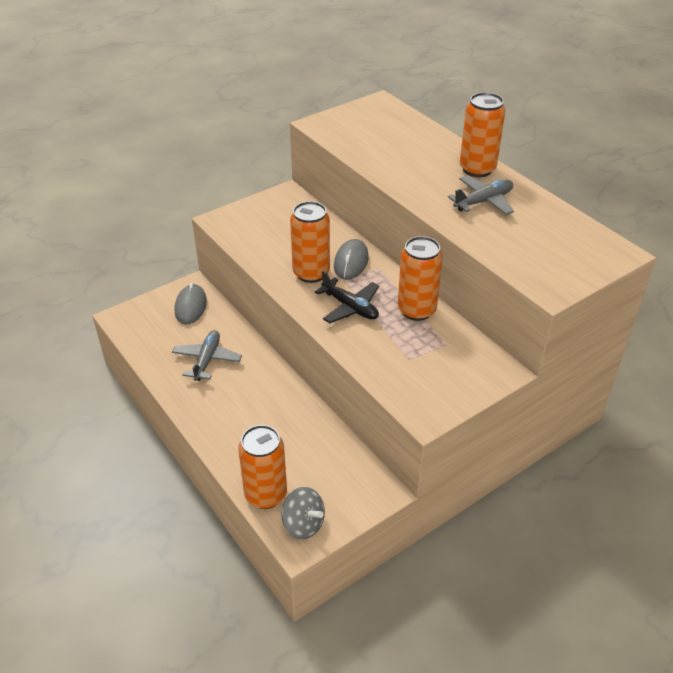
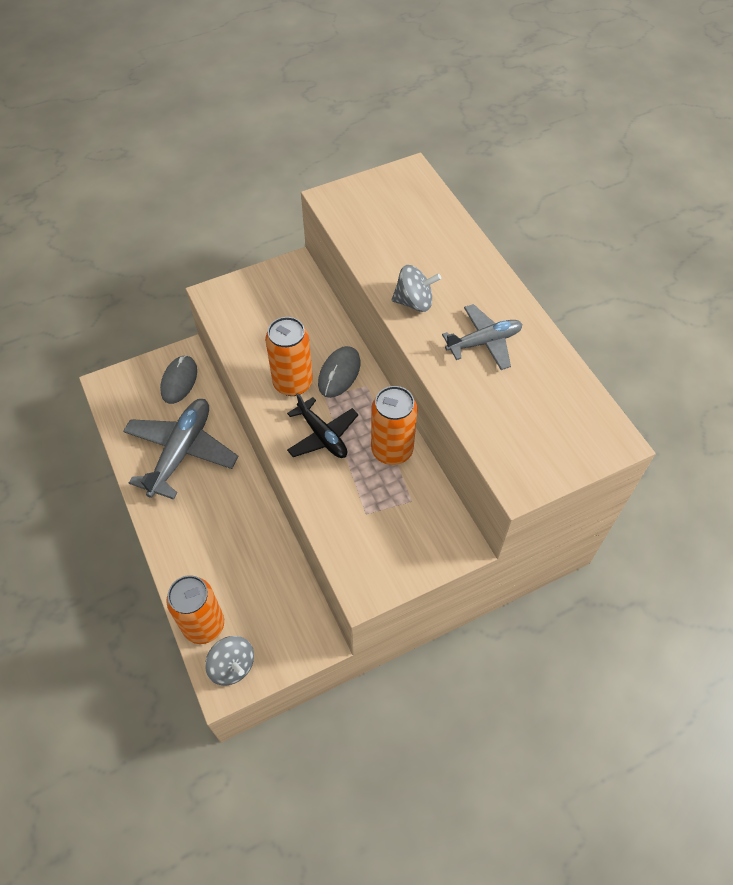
camera: 10 degrees right, 15 degrees up
(207, 360) = (181, 452): grey plane -> grey plane, size x1.65
(414, 182) = (414, 302): none -> grey spinning top
(477, 169) = (491, 292): orange can -> none

